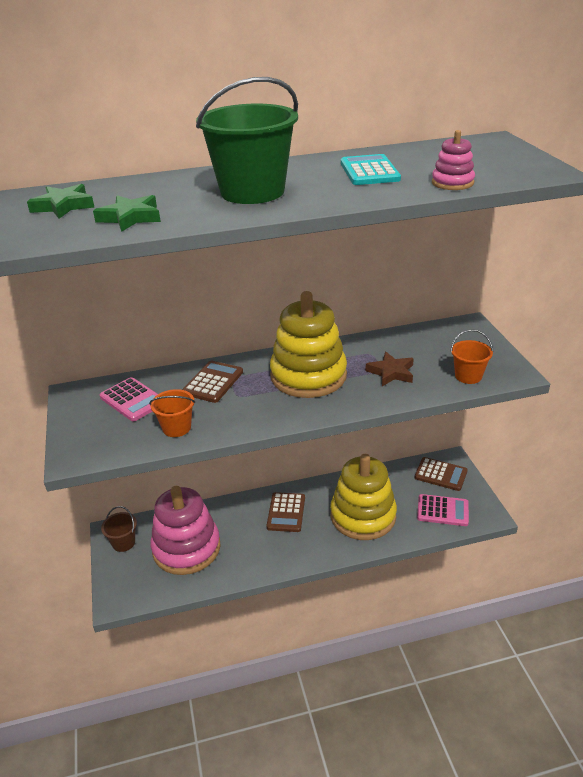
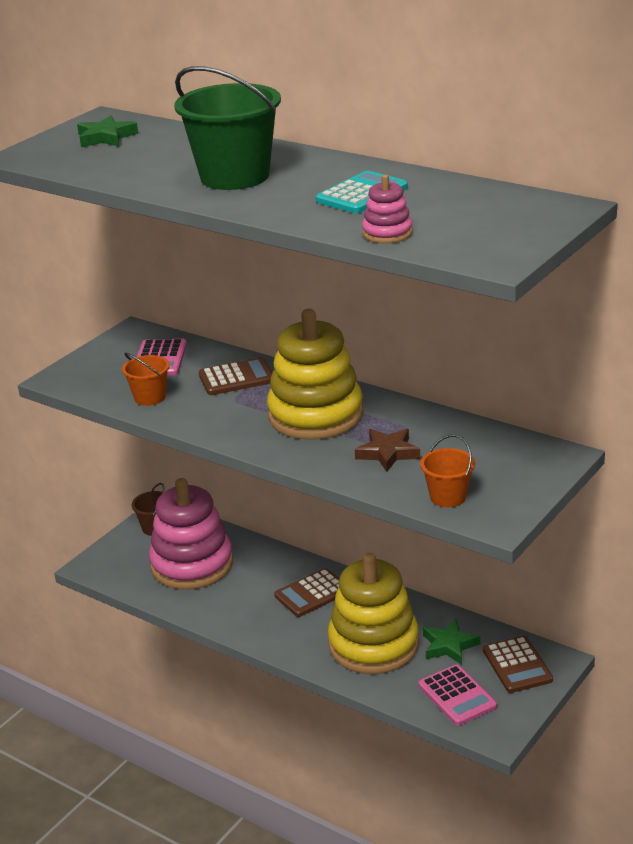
camera: 50 degrees right, 5 degrees down
(130, 217) = (116, 165): green star -> green star (449, 646)

